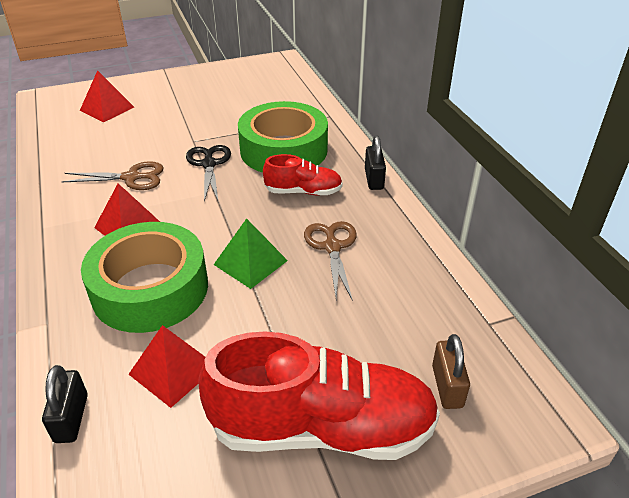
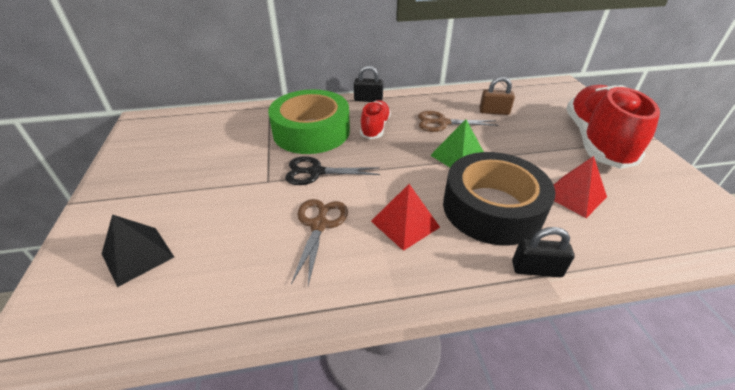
camera: 80 degrees left, 0 degrees up
(71, 418) = (639, 247): black padlock -> black padlock (536, 269)
(107, 108) = (137, 255): red pyramid -> black pyramid
(150, 289) = (492, 208): green tape -> black tape
(447, 386) = (553, 103): brown padlock -> brown padlock (494, 112)

